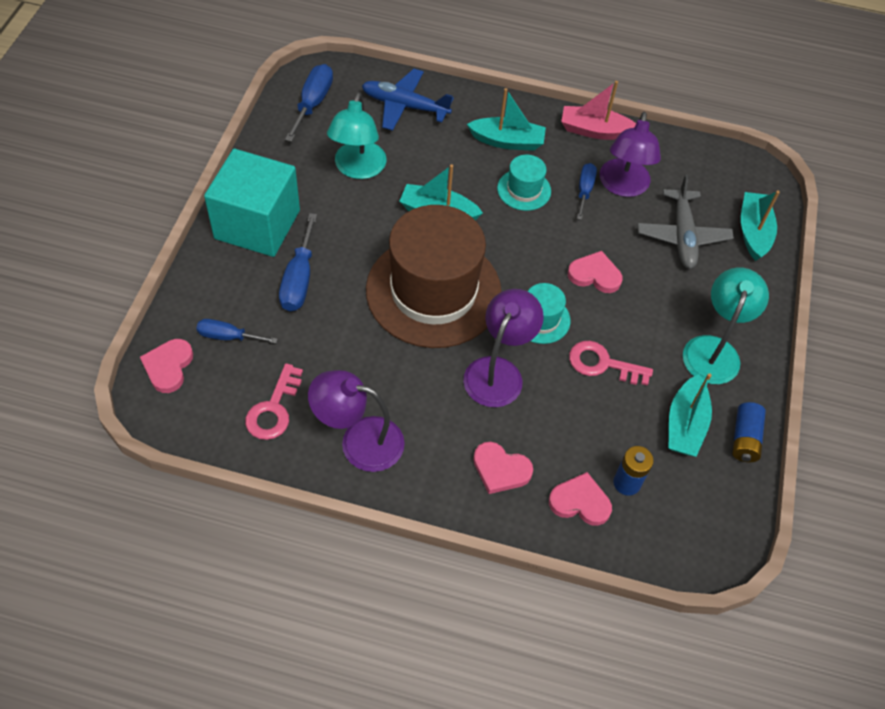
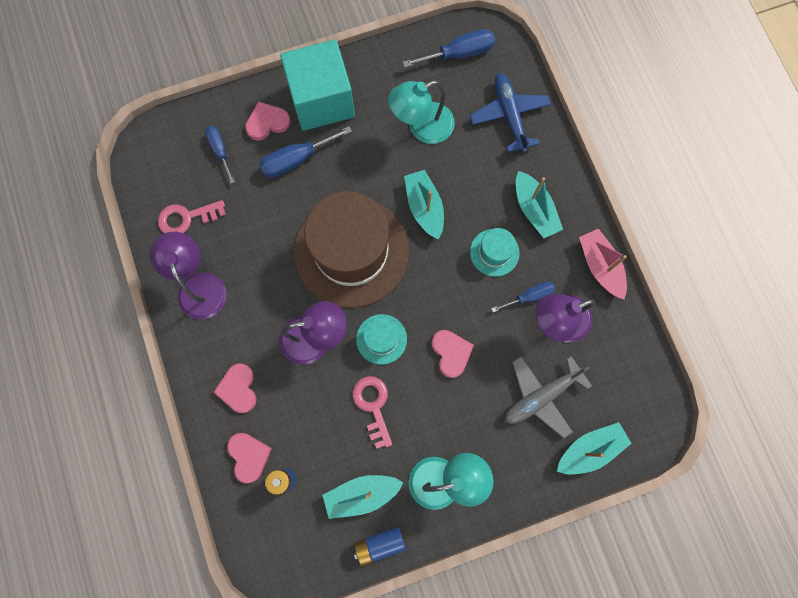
camera: 60 degrees right, 20 degrees up
(168, 367) = (173, 134): pink heart -> pink heart (267, 122)

